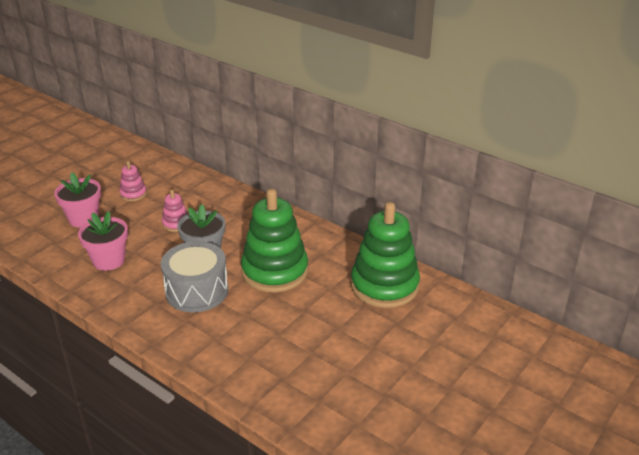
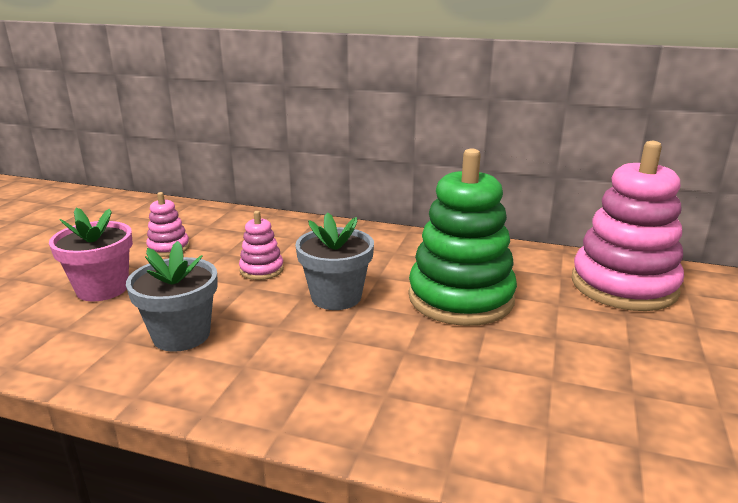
camera: 20 degrees left, 10 degrees down
(109, 260) = (181, 335): pink flower pot -> grey flower pot
(197, 291) = (367, 347): grey drum -> none
(384, 285) = (623, 285): green stacking toy -> pink stacking toy

